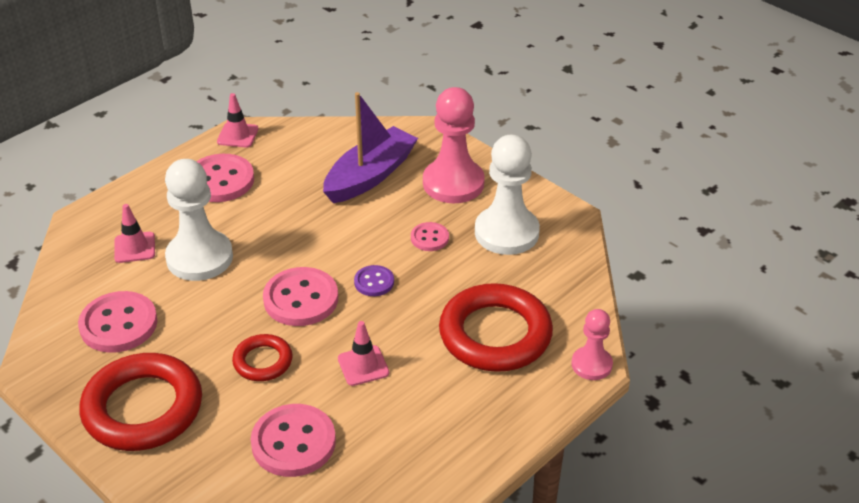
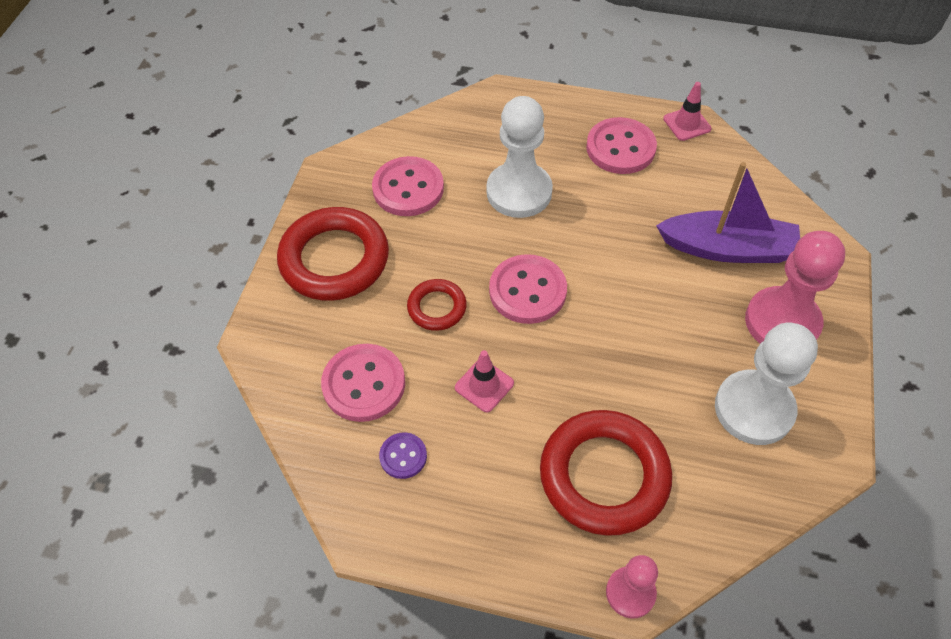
camera: 60 degrees right, 15 degrees up
(134, 247) = (496, 145): pink traffic cone -> none
(374, 282) = (592, 334): purple button -> purple button (403, 456)
(429, 238) = (687, 345): pink button -> none

